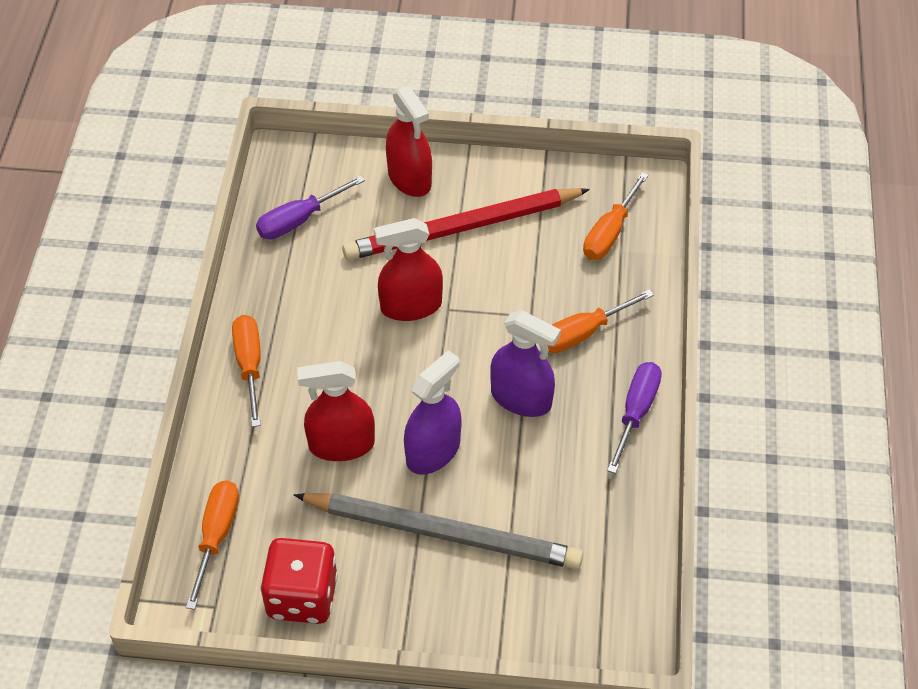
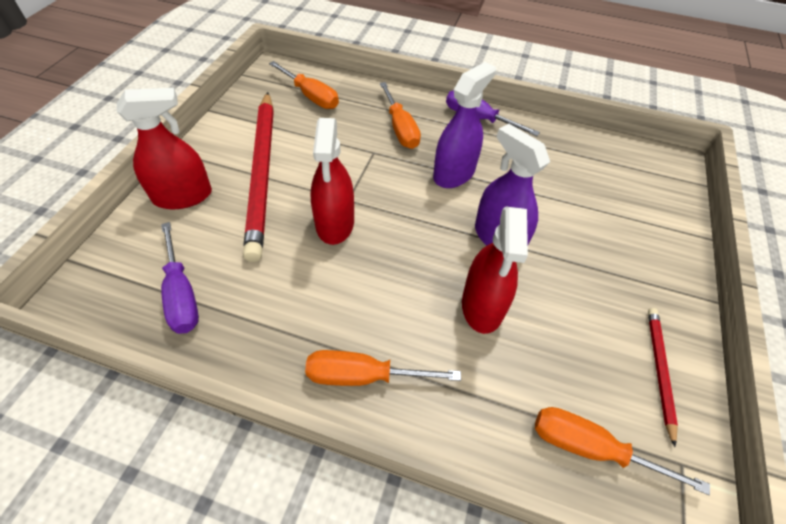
camera: 80 degrees left, 0 degrees up
(302, 596) = (659, 370): red dice -> red pencil
(443, 533) = (582, 247): grey pencil -> none

